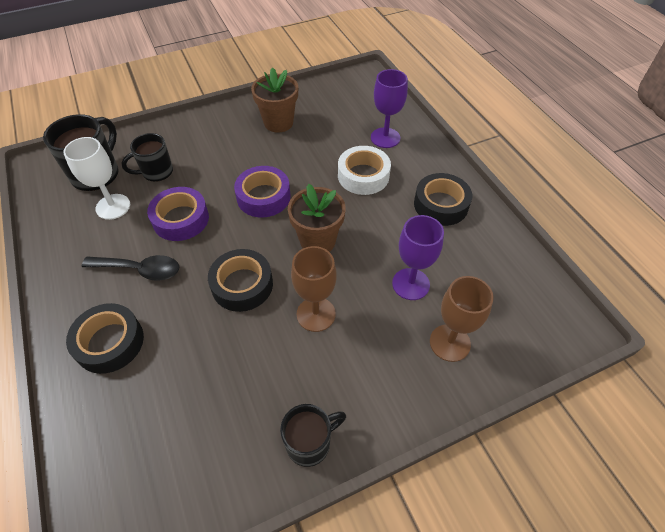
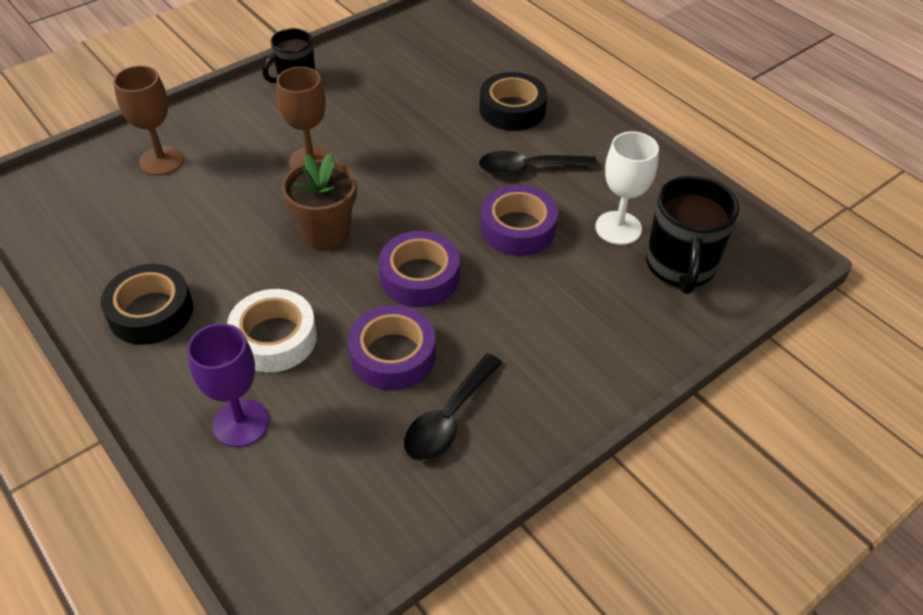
camera: 165 degrees right, 5 degrees down
(156, 172) = (597, 285): black mug -> none
(242, 285) = (402, 173): black tape -> none
(278, 123) = (448, 418): brown flower pot -> black spoon
(296, 155) = (392, 355): none -> purple tape
(410, 284) = (202, 206): purple goblet -> none

